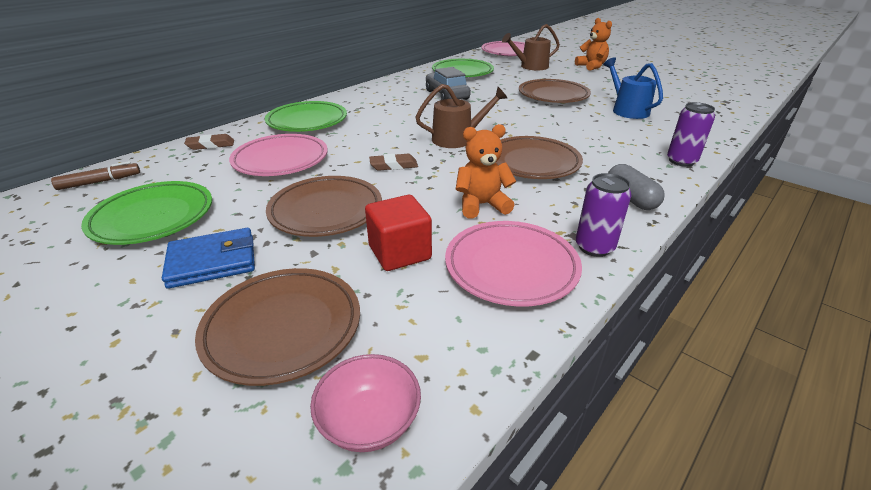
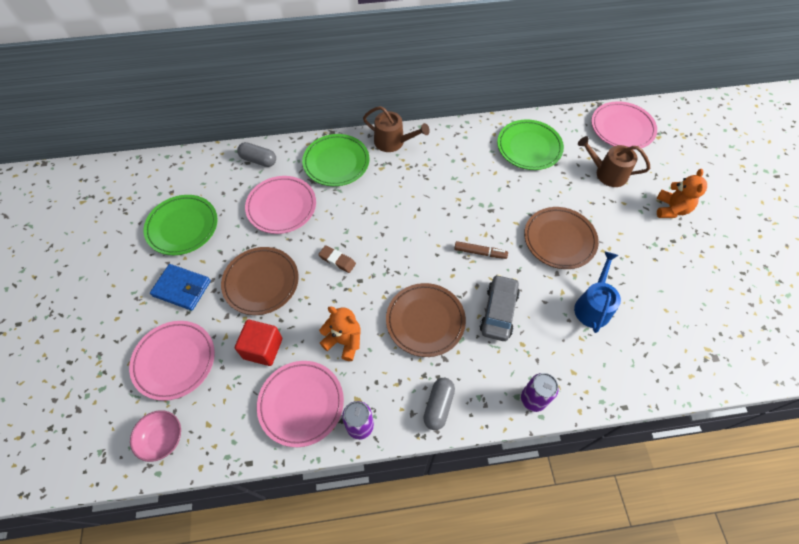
camera: 40 degrees right, 25 degrees up
(100, 182) = (181, 169): brown marker -> brown marker (480, 252)
(211, 145) = (258, 160): brown eraser -> grey capsule
(283, 328) = (174, 361): brown plate -> pink plate
(447, 95) = (471, 183): grey car -> grey car (498, 312)
(457, 139) = (409, 255): brown watering can -> brown watering can (393, 142)

